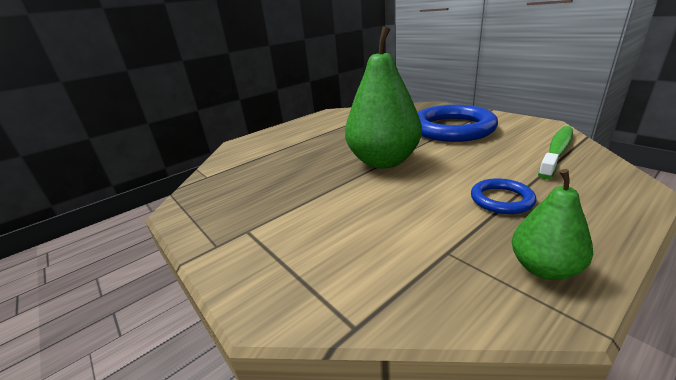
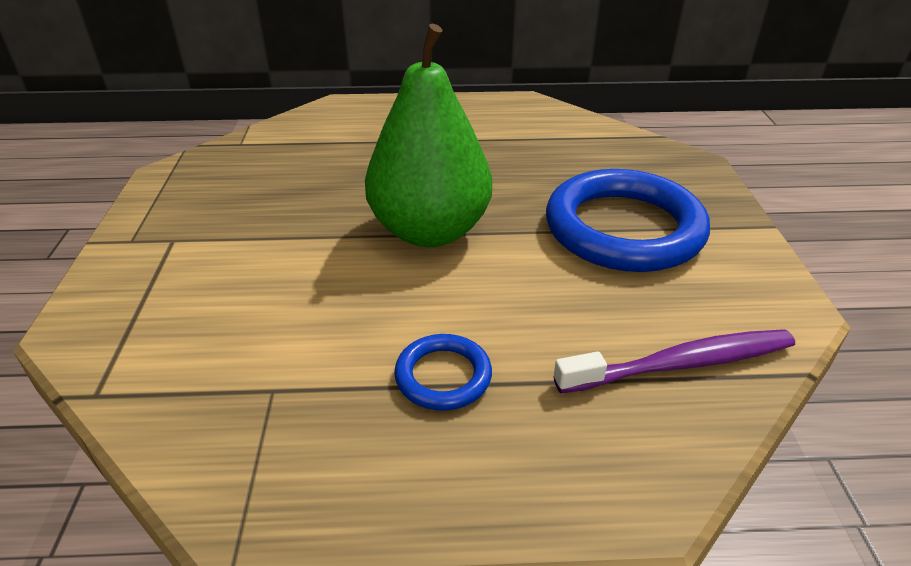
camera: 35 degrees right, 10 degrees up
(543, 268) = (311, 476): green pear -> none
(557, 151) = (681, 364): green toothbrush -> purple toothbrush

